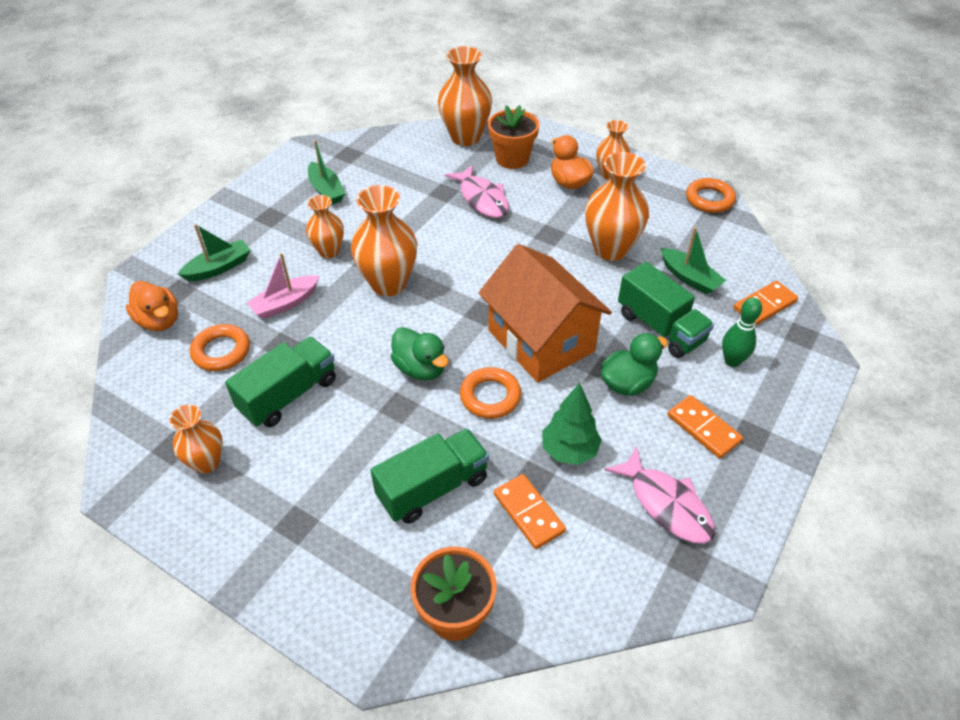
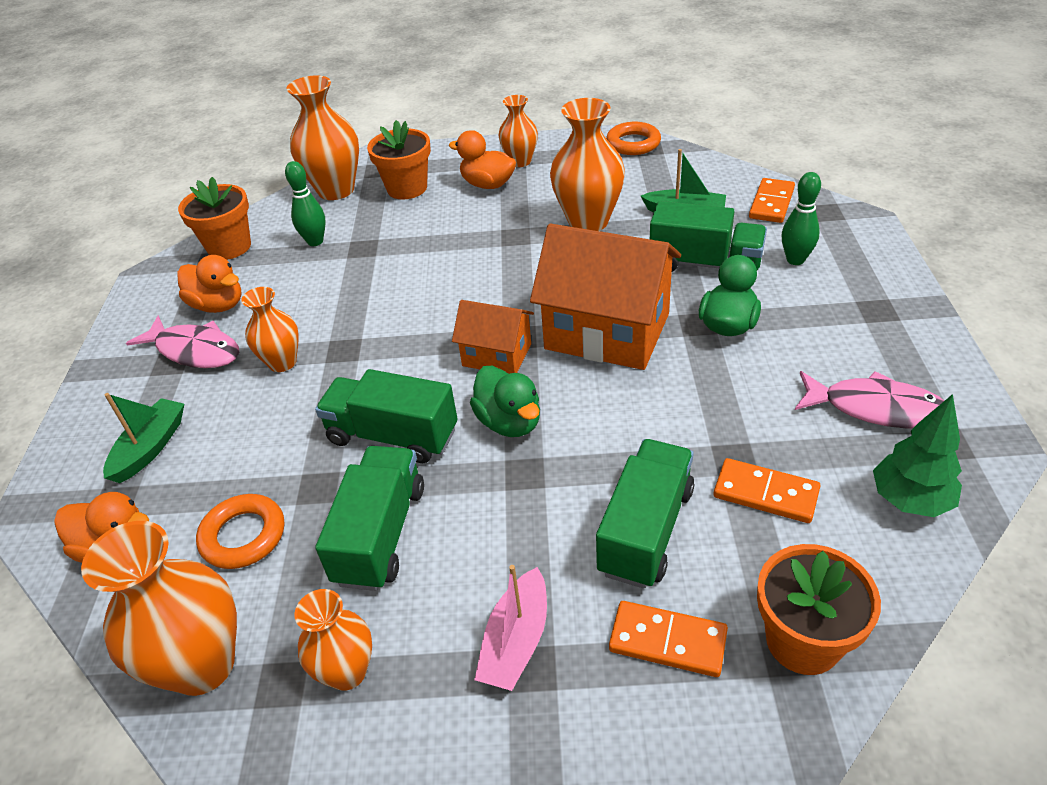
camera: 30 degrees left, 5 degrees down
(285, 303) = (279, 441): pink boat -> pink boat (516, 641)
(326, 190) = (218, 305): green boat -> orange duck
(347, 337) = (392, 436): none -> green truck
(366, 150) = (229, 247): none -> orange flower pot
(388, 283) = (388, 360): orange vase -> orange vase (202, 665)
(419, 172) = (315, 241): none -> green bowling pin
(420, 368) = (509, 422): green duck -> green duck turned 45 degrees clockwise
(455, 317) = (497, 355): none -> orange house
(482, 199) = (411, 236): pink fish -> pink fish (195, 351)
(490, 396) = (611, 408): orange ring -> none
(569, 450) = (740, 413): green tree -> green tree (909, 500)
(703, 428) = (834, 327): orange domino -> orange domino (667, 641)

